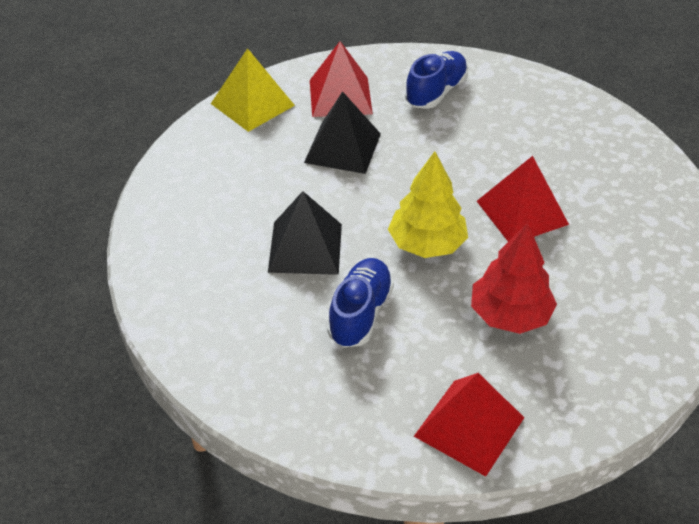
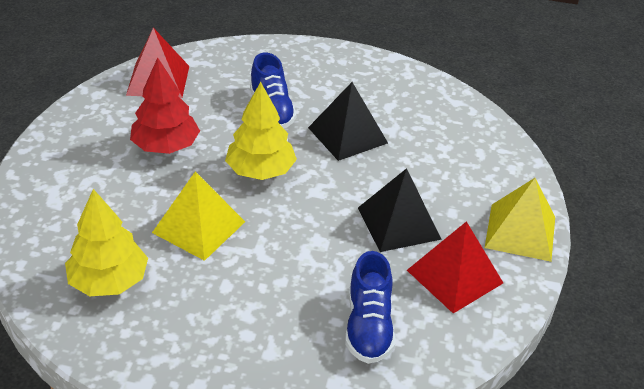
camera: 145 degrees right, 5 degrees down
(522, 212) = (199, 227): red pyramid -> yellow pyramid
(624, 196) = (109, 281): none -> yellow tree

